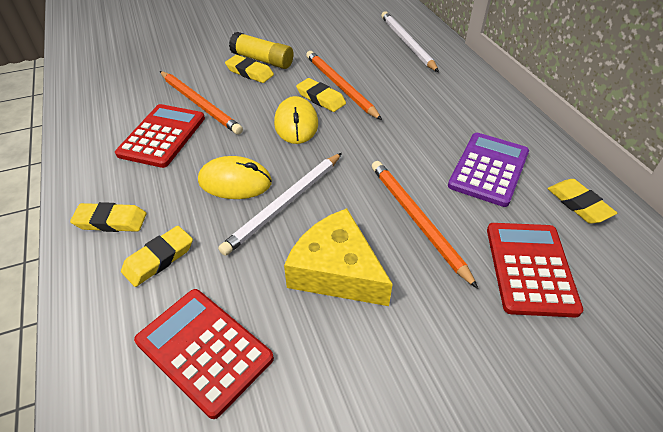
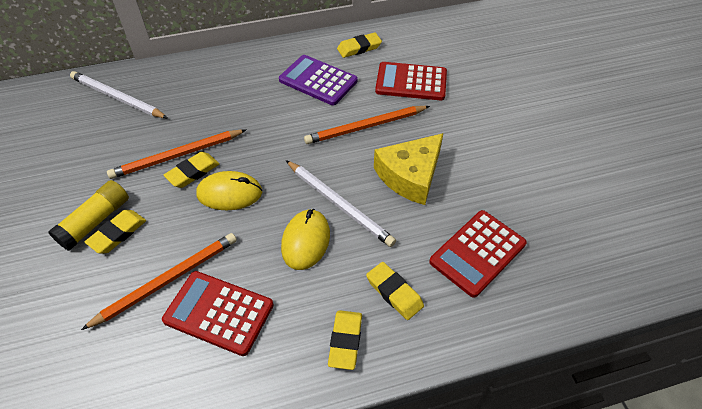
camera: 85 degrees left, 5 degrees up
(407, 43) = (117, 98): white pencil -> white pencil turned 45 degrees clockwise

